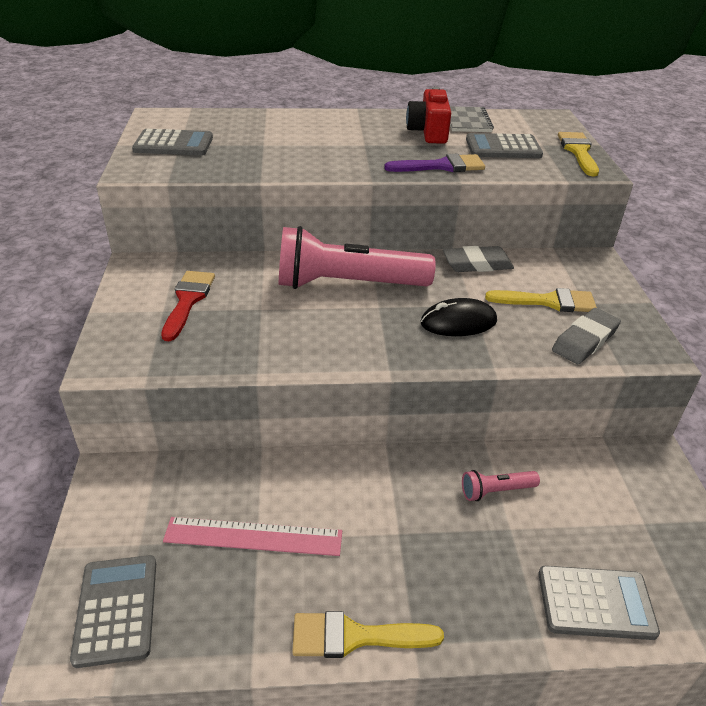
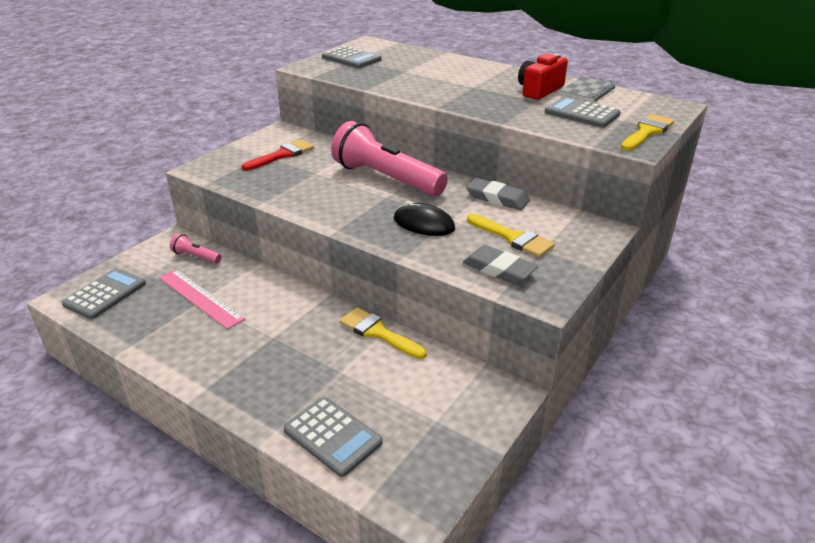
camera: 40 degrees right, 5 degrees down
(355, 636) = (183, 367): yellow brush -> yellow brush (378, 332)
(441, 166) = (506, 112): purple brush -> none
(496, 491) = (361, 349): pink flashlight -> pink flashlight (196, 257)
(584, 340) = (499, 269): grey eraser -> grey eraser turned 45 degrees clockwise

